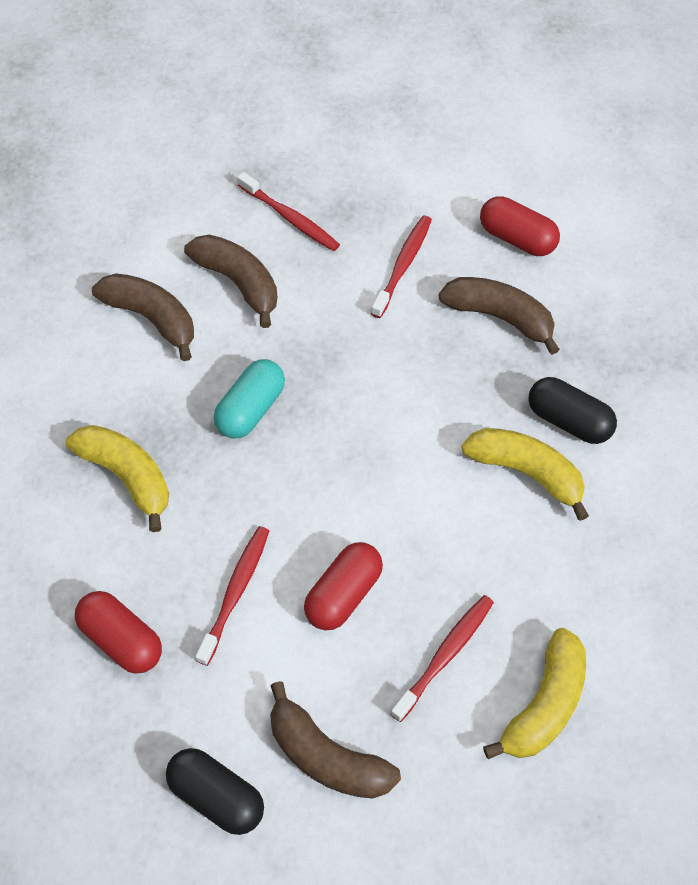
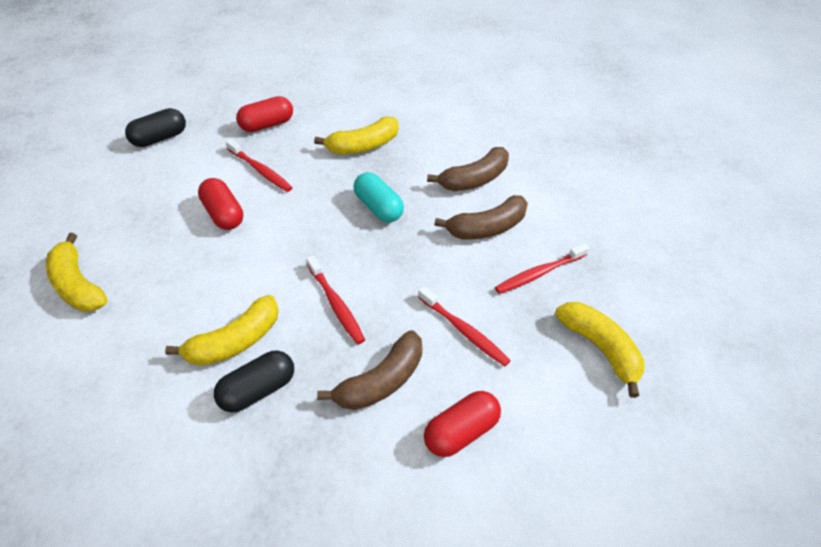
camera: 110 degrees right, 10 degrees down
(327, 756) = (141, 181): brown banana -> none
(368, 153) = (600, 348): none -> yellow banana
(445, 655) = (149, 248): red toothbrush -> red toothbrush (336, 304)

